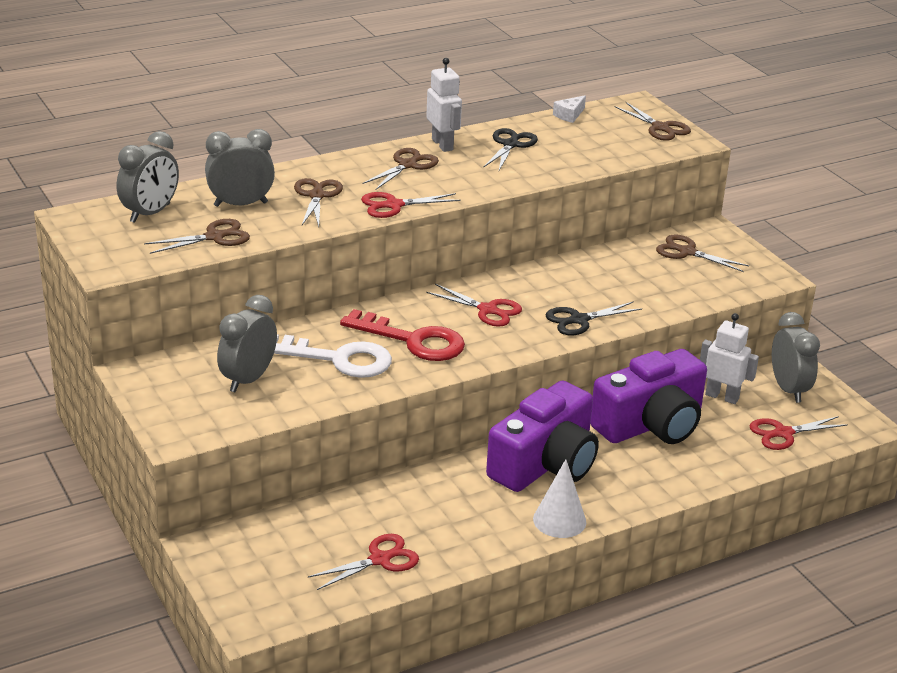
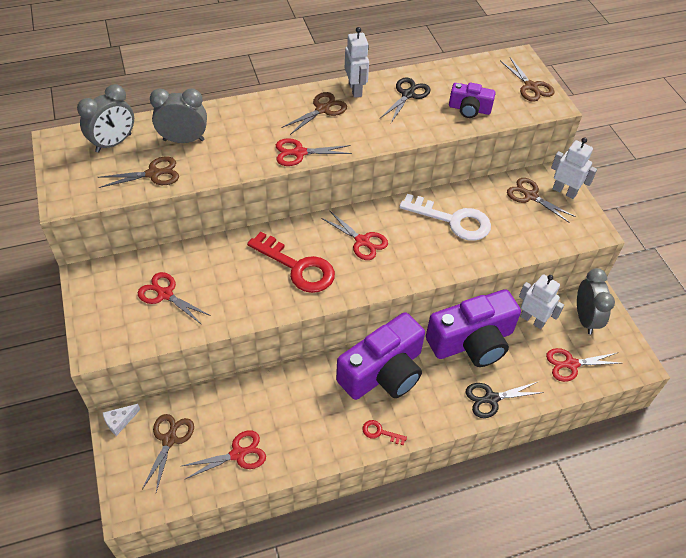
camera: 10 degrees right, 20 degrees up
(248, 379) = (165, 294): grey clock -> red scissors
(317, 195) = (244, 136): brown scissors -> brown scissors (169, 439)
(338, 359) = (237, 280): white key -> white key (453, 220)
(559, 520) = (380, 432): white cone -> red key
(569, 115) = (462, 66): white cheese -> white cheese (120, 421)
(578, 320) = (429, 260): black scissors -> black scissors (491, 399)
(591, 152) = (469, 109): none -> purple camera
(728, 245) = (564, 191): none -> white robot

